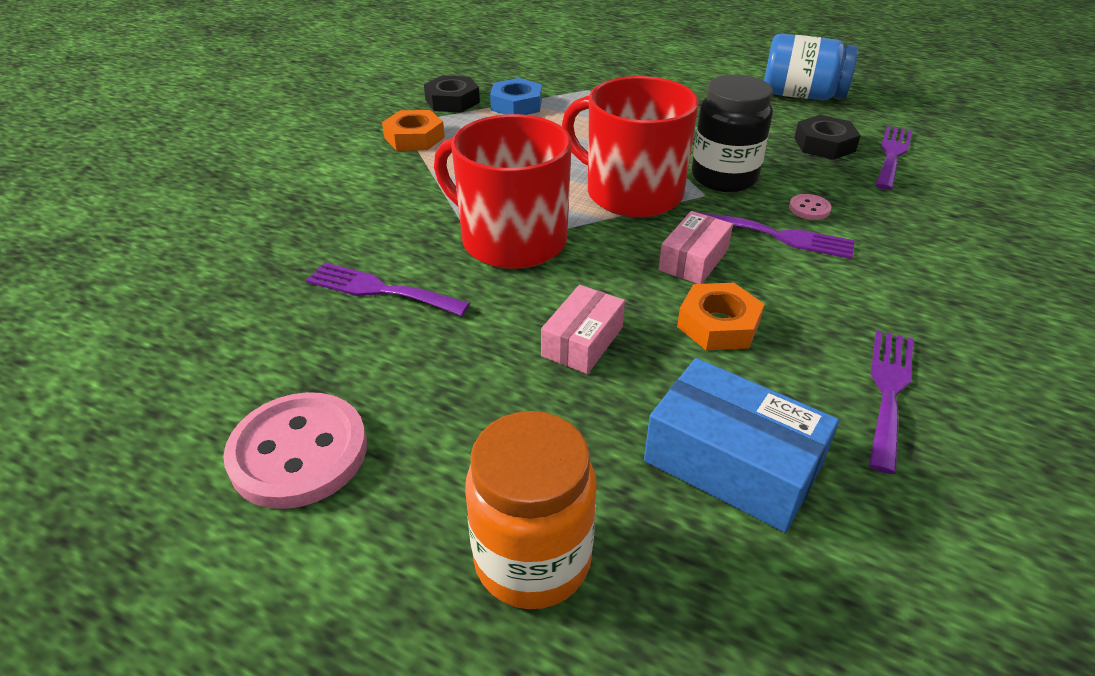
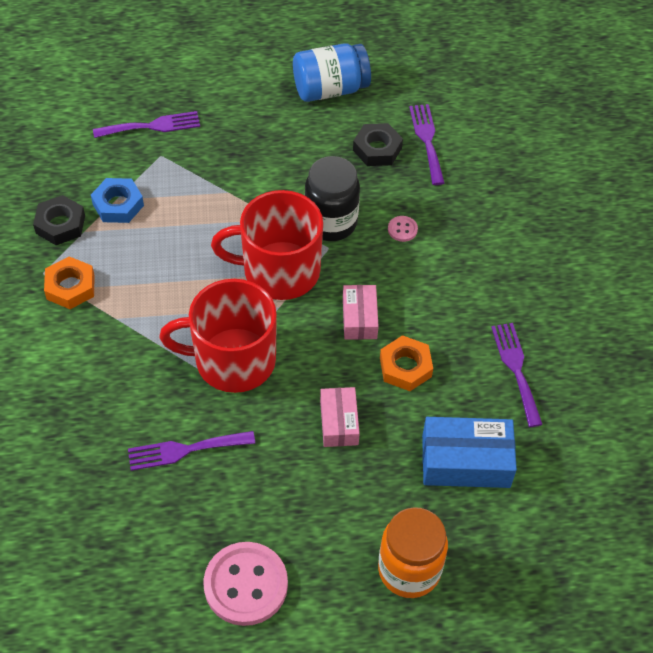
camera: 35 degrees left, 15 degrees up
(780, 236) = (399, 268): purple fork -> purple fork (152, 126)

